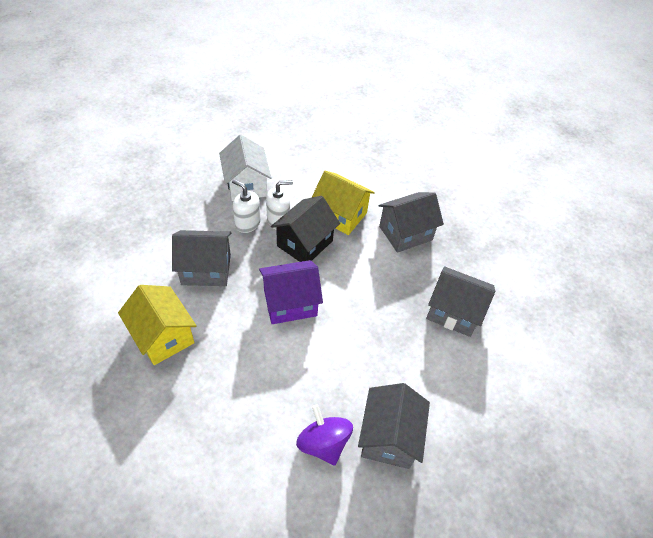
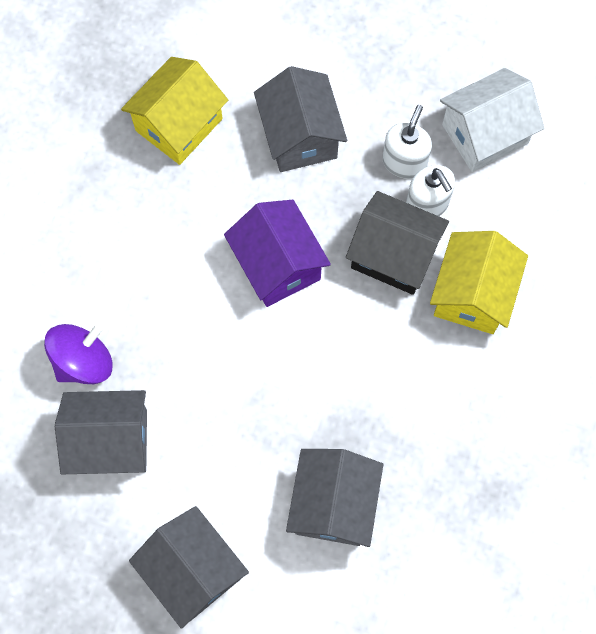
camera: 80 degrees right, 20 degrees up
(405, 233) = (470, 405): grey house -> grey house (193, 570)

